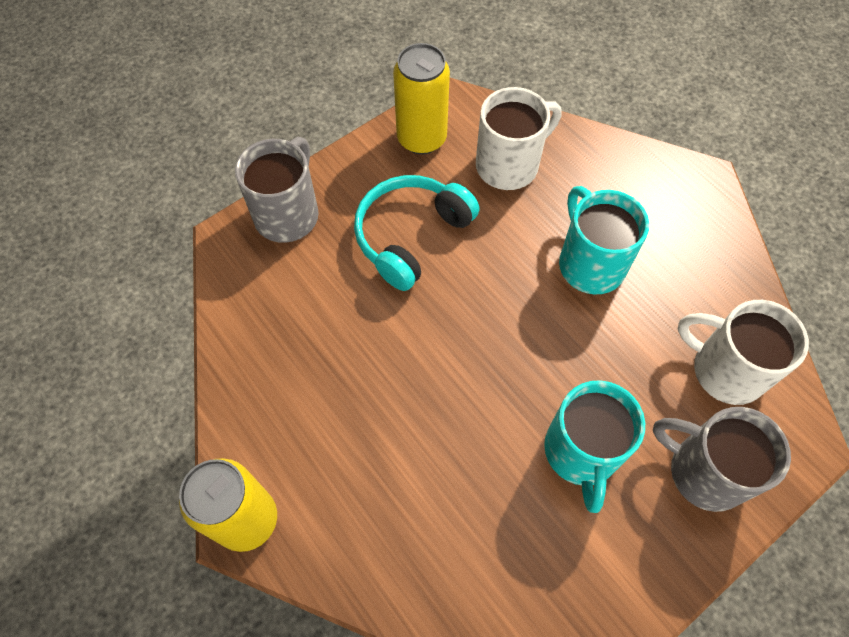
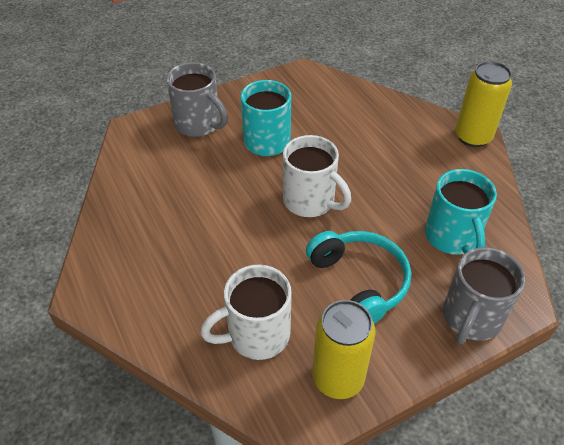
camera: 170 degrees left, 15 degrees down
(411, 236) = (359, 282): turquoise headphones -> turquoise headphones turned 75 degrees counterclockwise
(590, 263) = (217, 241): turquoise mug -> turquoise mug (452, 237)
(725, 370) = (156, 166): white mug -> white mug (310, 201)

